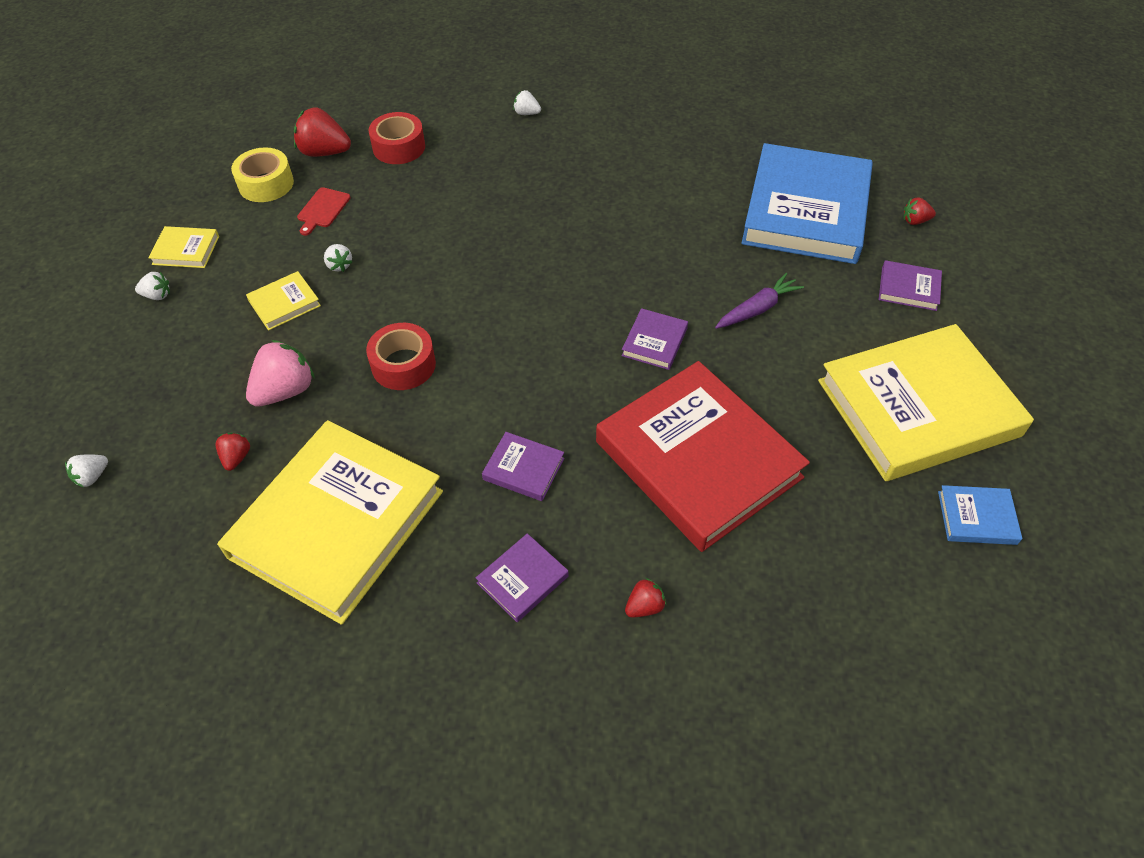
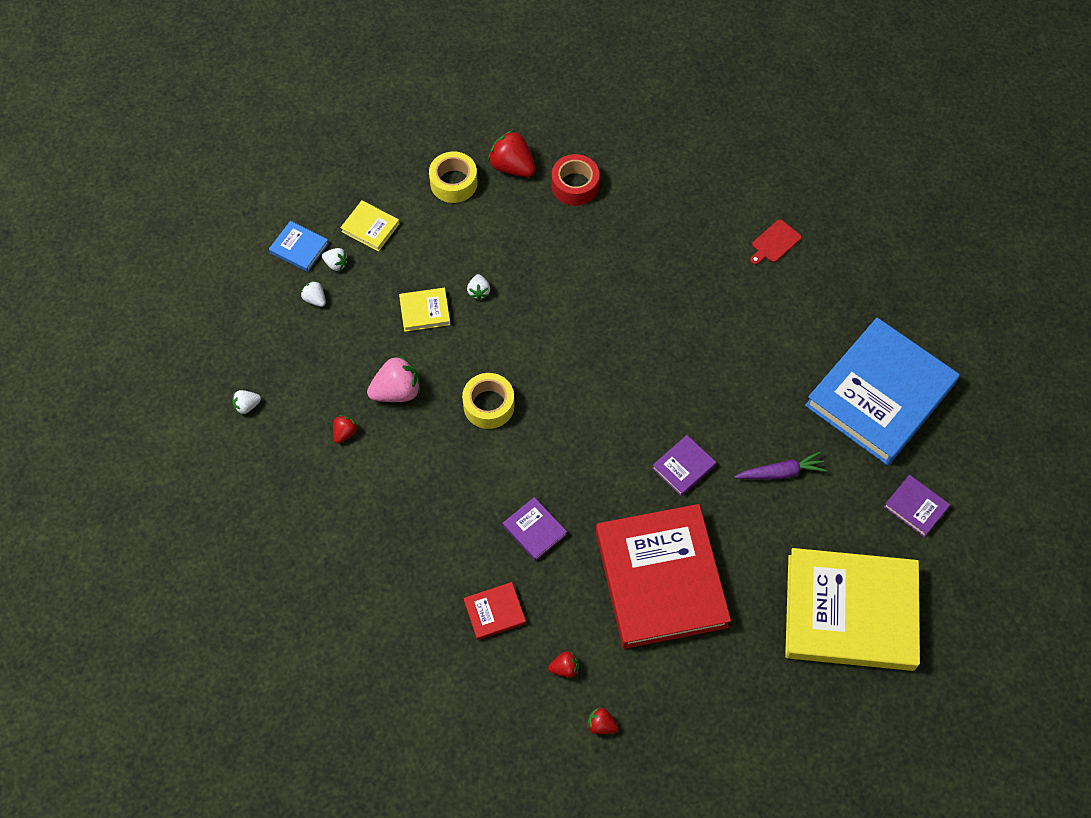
camera: 25 degrees right, 10 degrees up
(323, 209) = (488, 229): red cutting board -> red cutting board (775, 242)
(337, 524) = (392, 515): yellow book -> none
(403, 365) = (489, 405): red tape -> yellow tape
(522, 579) = (495, 612): purple book -> red book
(526, 113) = (699, 190): white strawberry -> white strawberry (315, 299)
(915, 221) = (967, 445): red strawberry -> red strawberry (601, 725)
(977, 518) = (833, 714): blue book -> blue book (299, 248)

